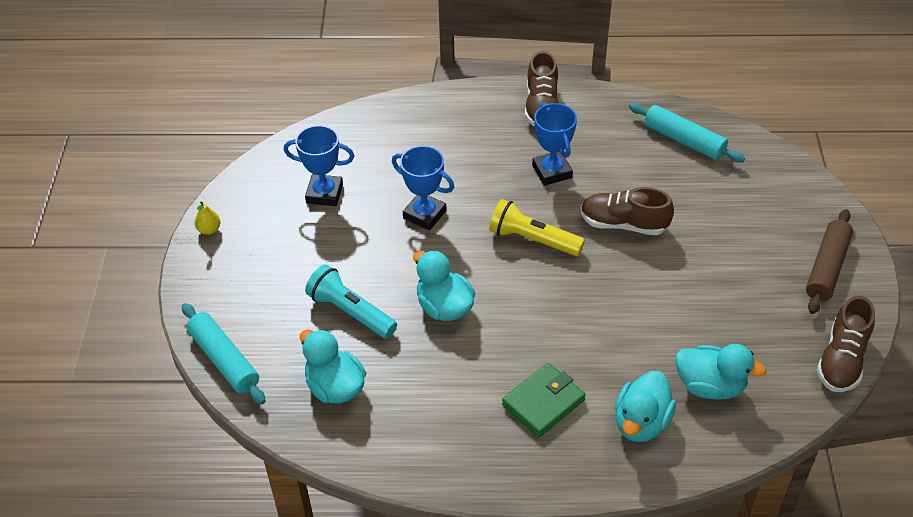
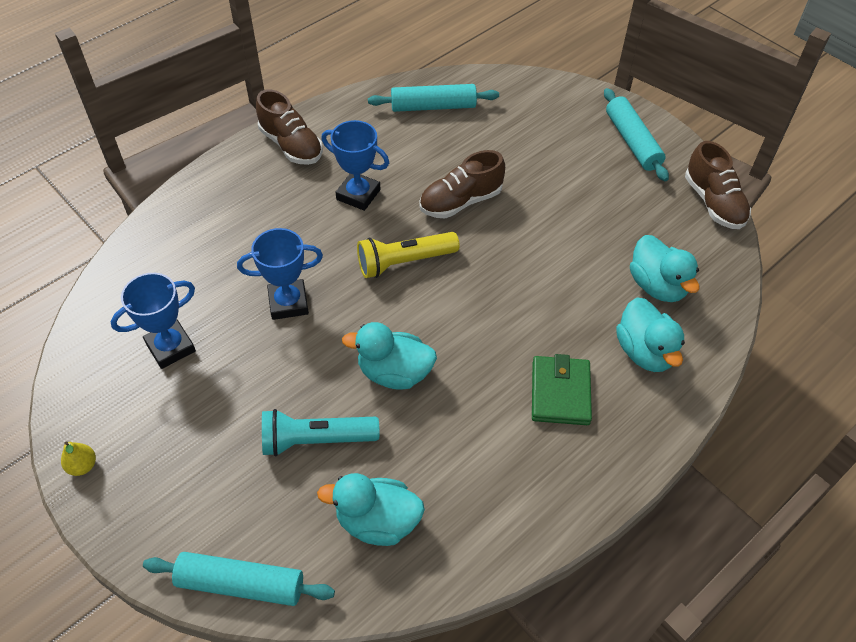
camera: 45 degrees left, 5 degrees up
(710, 386) = (657, 286): turquoise duck -> turquoise duck turned 90 degrees clockwise
(827, 267) = (632, 141): brown rolling pin -> turquoise rolling pin

